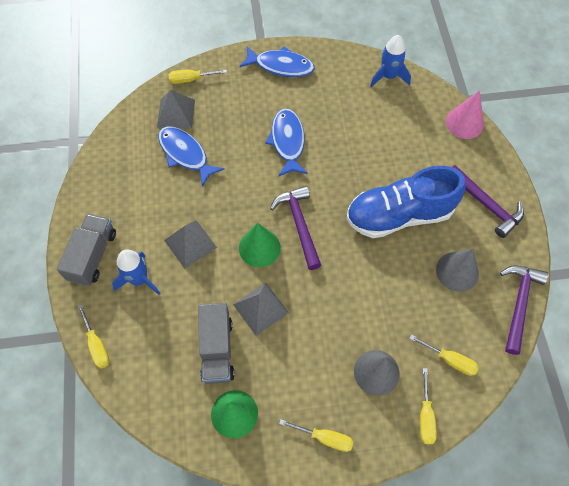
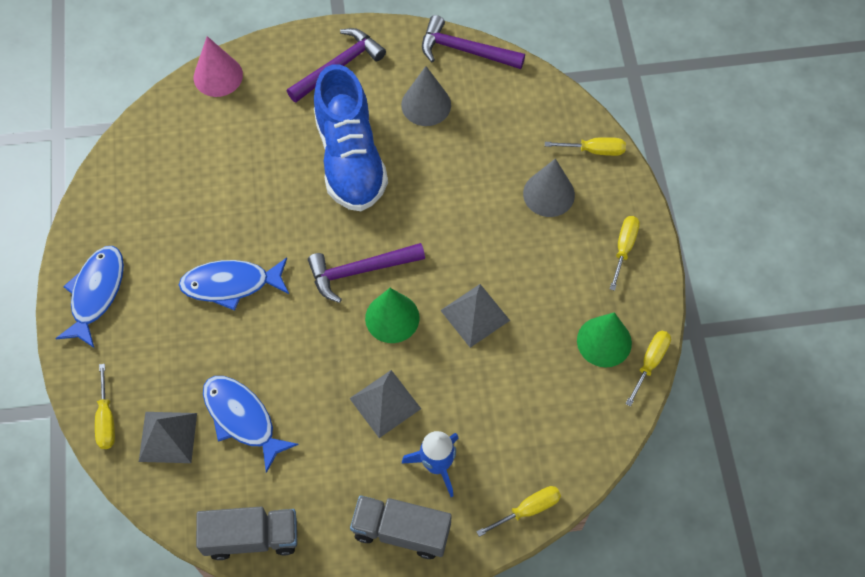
camera: 90 degrees left, 0 degrees up
(185, 154) = (242, 418): blue fish -> blue fish turned 90 degrees clockwise
(217, 349) = (528, 363): grey truck -> grey truck (251, 537)
(388, 76) = (132, 156): blue rocket -> none
(449, 360) = (531, 122): yellow screwdriver -> yellow screwdriver (650, 363)

